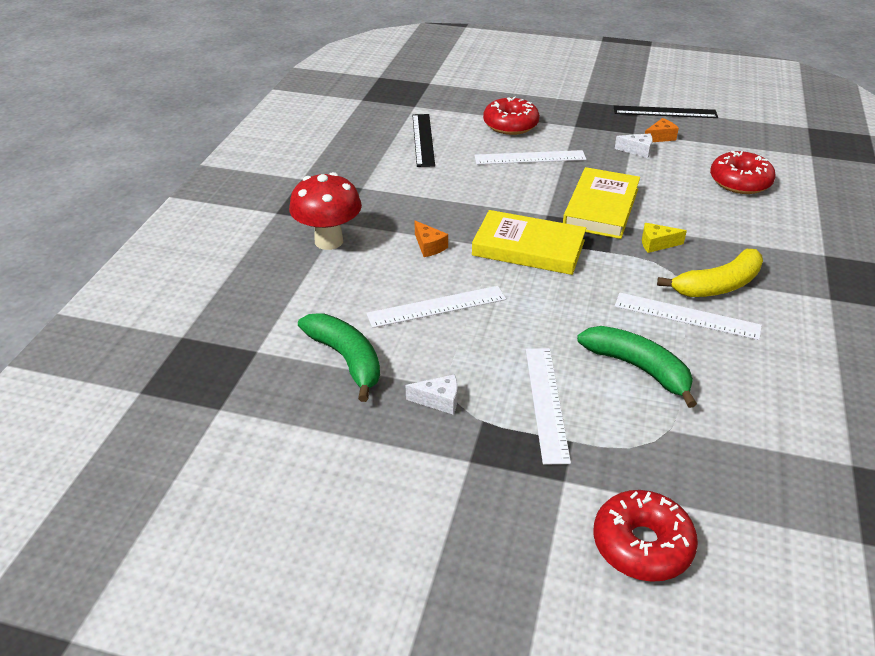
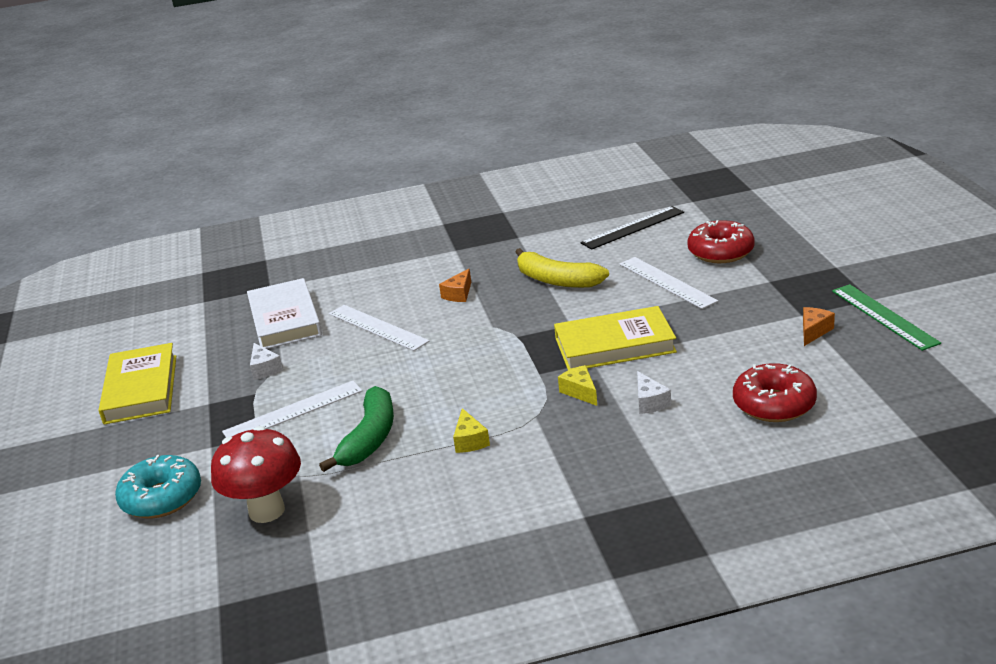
camera: 65 degrees right, 10 degrees down
(329, 241) = (424, 256): red mushroom -> red mushroom (266, 511)
(346, 359) = (285, 319): green banana -> white book
(528, 248) = (503, 334): yellow book -> yellow book (141, 389)
(637, 151) = (762, 328): white cheese -> white cheese (649, 402)
(642, 545) = (162, 498): red donut -> turquoise donut
(660, 137) = (814, 331): orange cheese -> orange cheese turned 90 degrees counterclockwise
(665, 112) = (884, 316): black ruler -> green ruler
(686, 316) = (470, 441): white ruler -> yellow cheese
(718, 285) = (539, 444): yellow banana -> yellow banana (557, 280)

